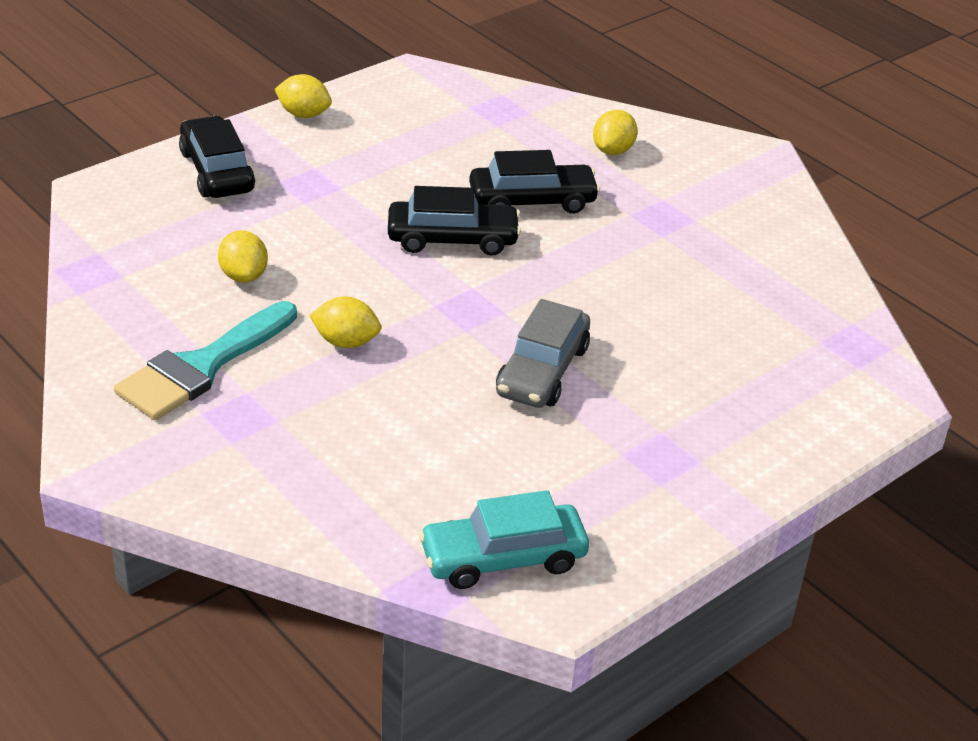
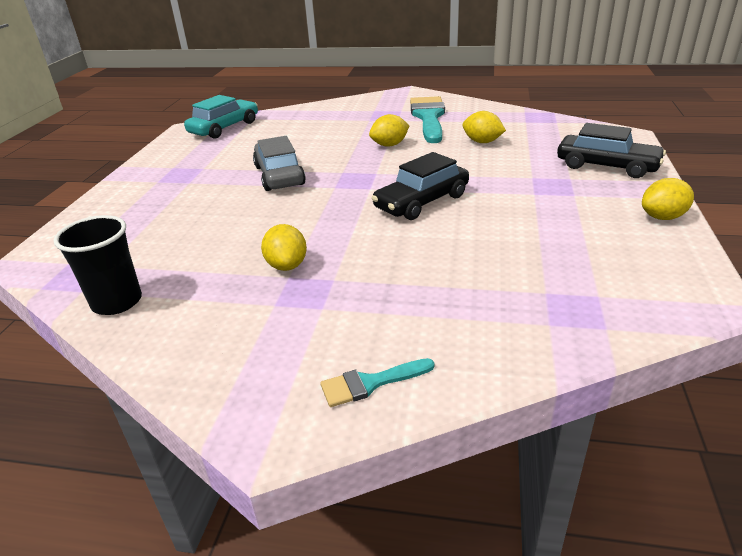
camera: 145 degrees right, 5 degrees down
(532, 201) = (415, 248): black car -> none
(612, 151) = (421, 329): yellow lemon -> yellow lemon (287, 265)
(681, 144) = (370, 383): none -> turquoise brush
(823, 292) = (117, 302): none -> black cup

